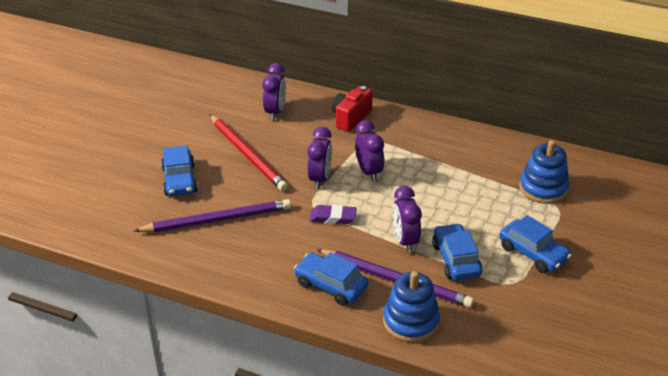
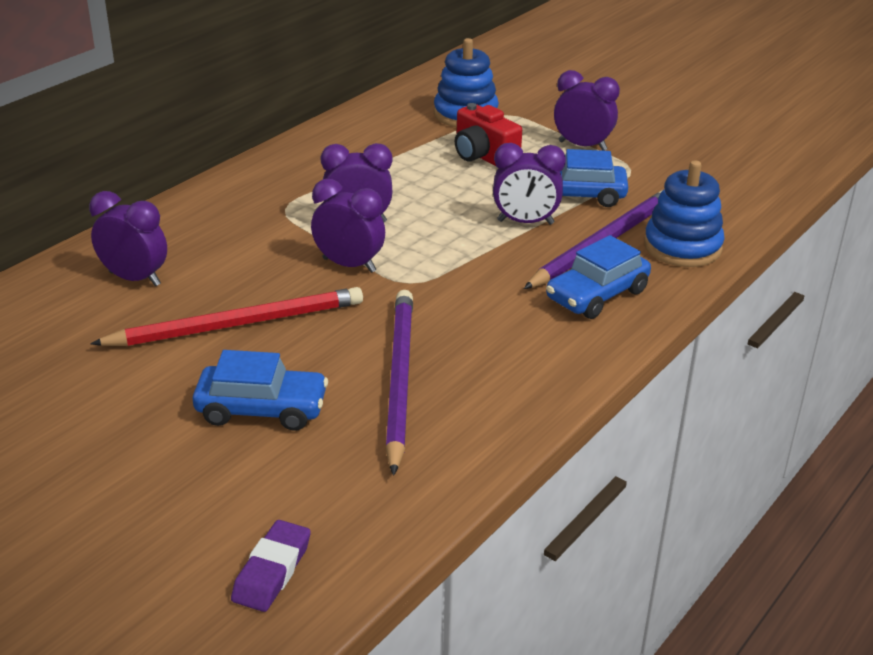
camera: 75 degrees left, 5 degrees down
(333, 217) = (448, 269): purple eraser -> purple eraser (272, 571)
(350, 118) = (212, 214): red camera -> red camera (483, 157)
(533, 253) = (582, 146): blue car -> purple clock

